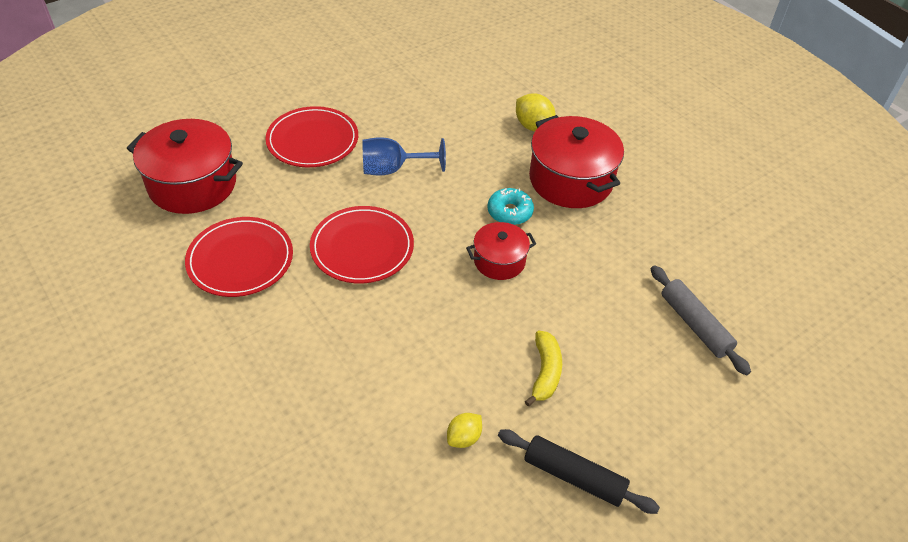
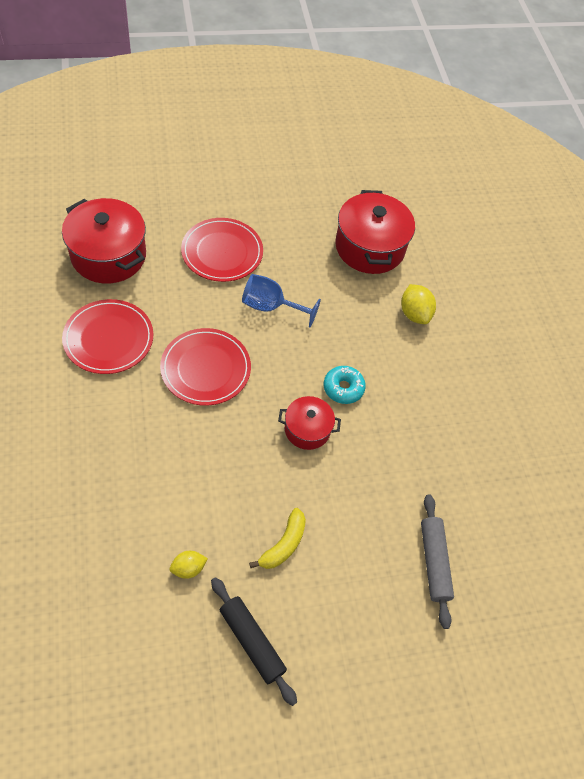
camera: 20 degrees right, 10 degrees up
(571, 180) = (414, 380): red pot -> red pot (370, 247)

